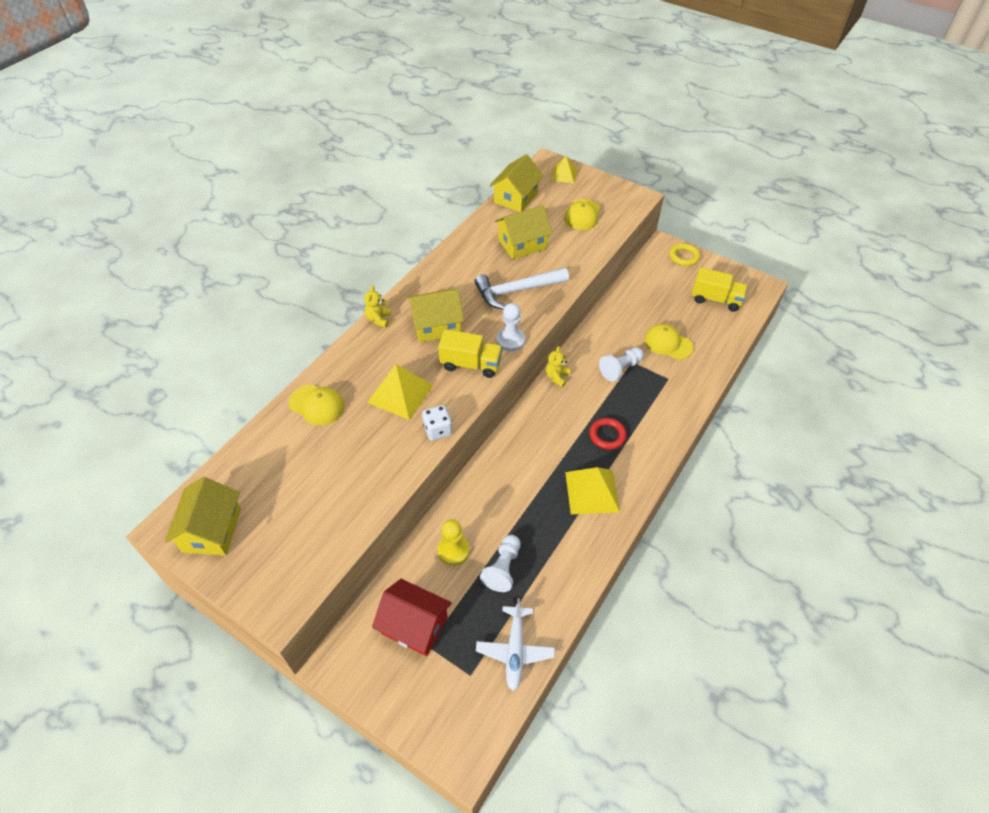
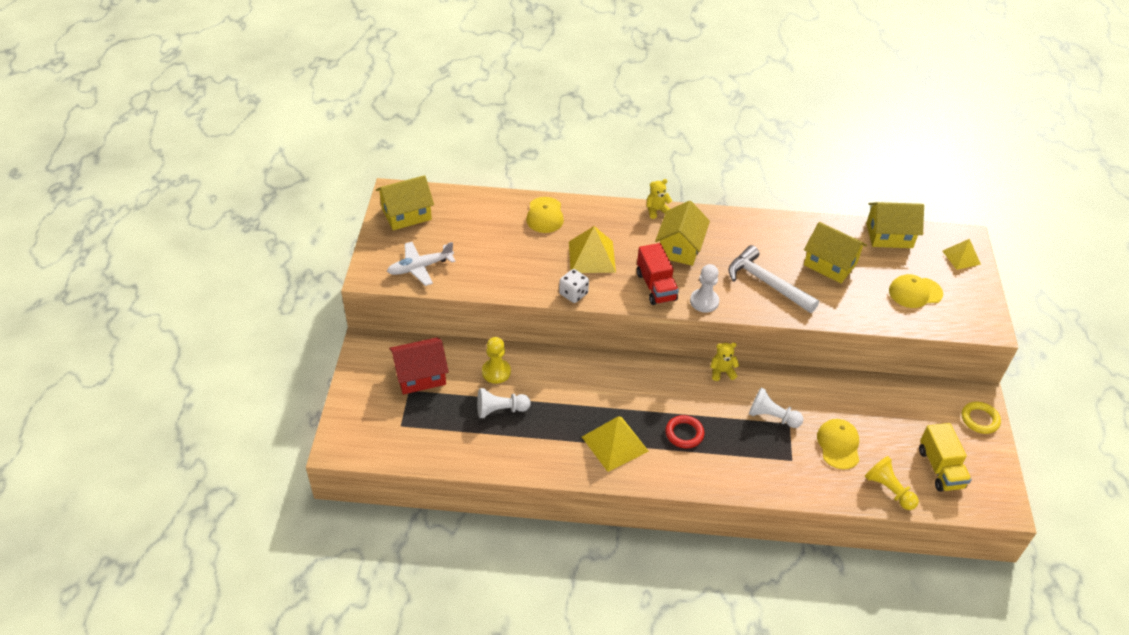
camera: 60 degrees right, 5 degrees down
(414, 625) = (420, 375): red house -> red house turned 75 degrees clockwise
(436, 325) = (680, 248): yellow house -> yellow house turned 60 degrees clockwise
(471, 364) = (656, 286): yellow truck -> red truck
(515, 650) = (435, 445): white plane -> white plane (420, 267)
(722, 337) = (889, 490): none -> yellow pawn

